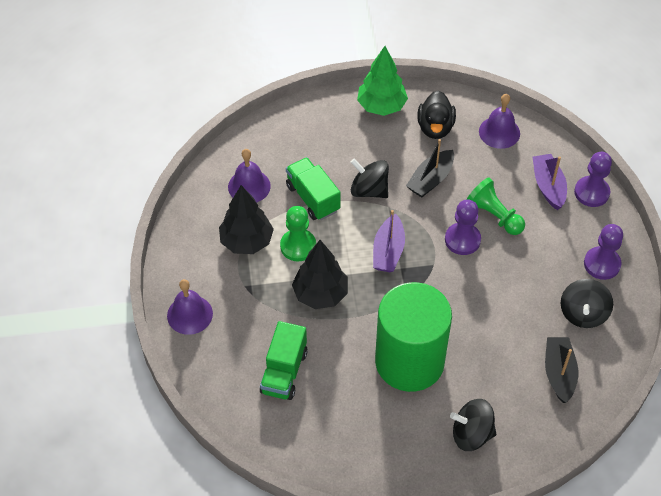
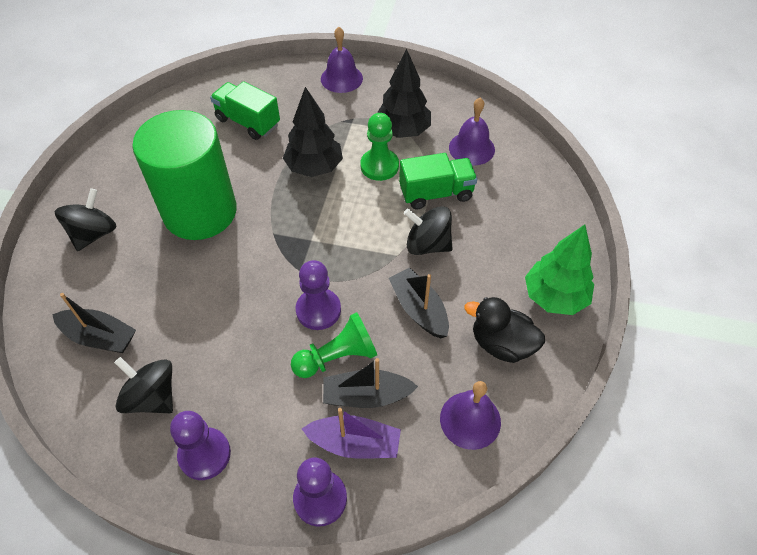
camera: 110 degrees right, 0 degrees up
(369, 190) = (427, 244): black spinning top -> black spinning top turned 120 degrees counterclockwise
(388, 251) = (337, 236): purple boat -> none
(513, 190) = (366, 396): none -> black boat

